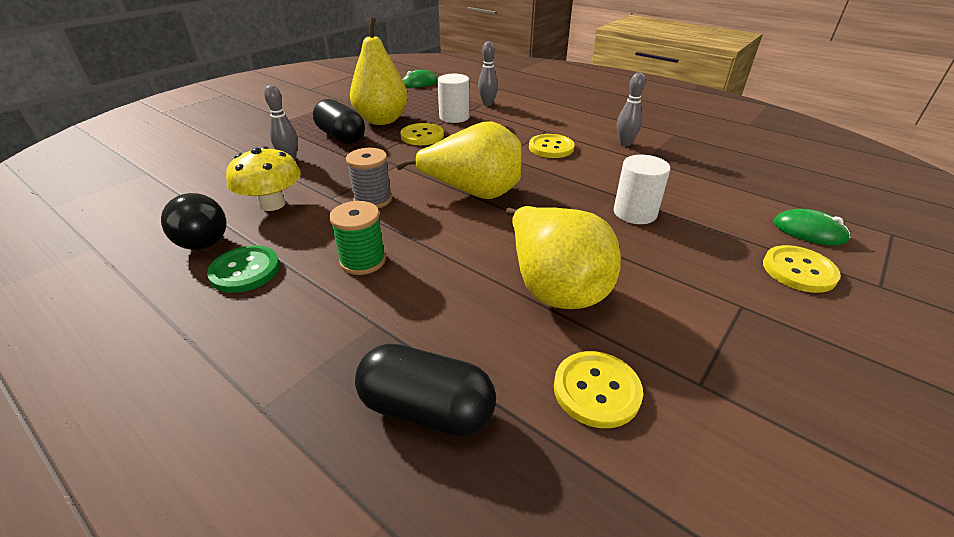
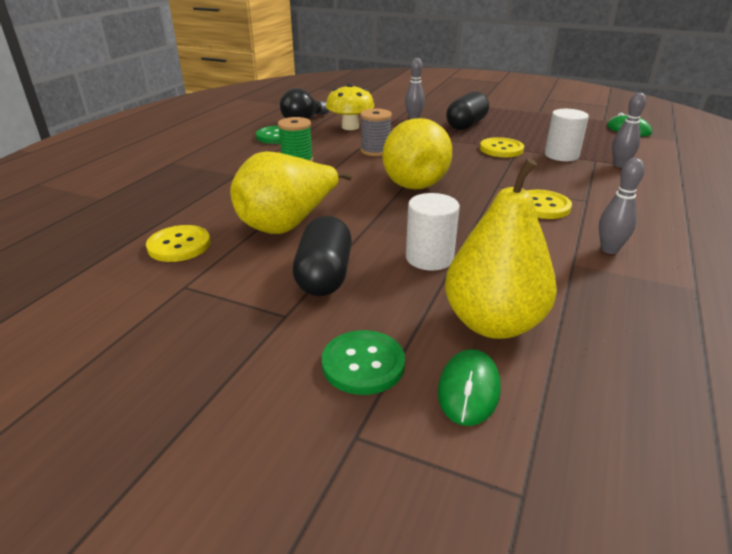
camera: 75 degrees right, 5 degrees down
(382, 120) = (515, 131): yellow pear -> yellow pear (493, 323)
(427, 409) = (167, 197): black capsule -> black capsule (324, 275)
(798, 270) = (363, 364): yellow button -> green button

